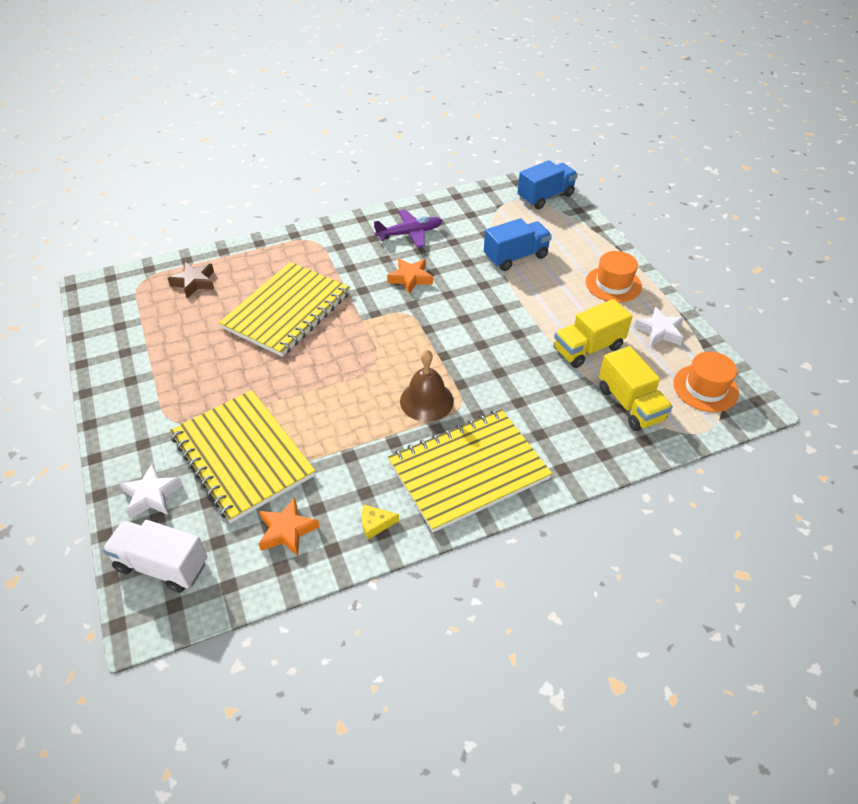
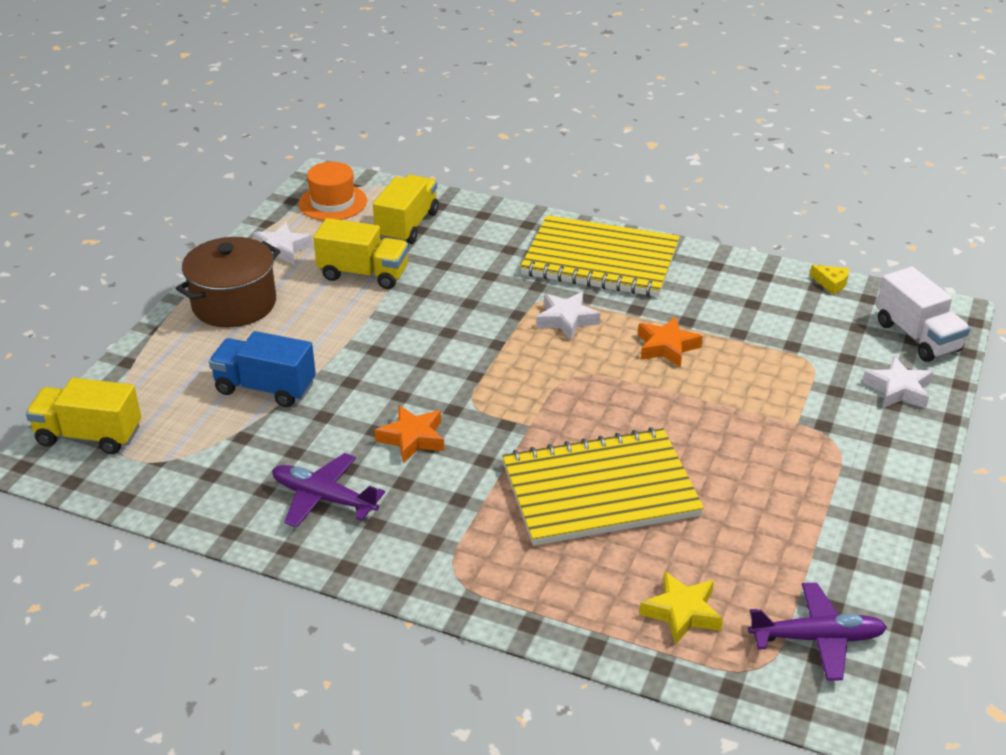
camera: 135 degrees left, 10 degrees down
(120, 307) = (817, 638): none -> purple plane
(194, 282) = (682, 612): brown star -> yellow star
(242, 456) = (786, 373): yellow notebook -> none
(287, 531) = (792, 304): orange star -> orange star (667, 347)
(375, 524) = (715, 271): yellow cheese -> yellow cheese (831, 283)
(426, 401) = (566, 320): brown bell -> white star
(545, 197) = (89, 436): blue truck -> yellow truck
(613, 284) = (234, 304): orange hat -> brown pot

